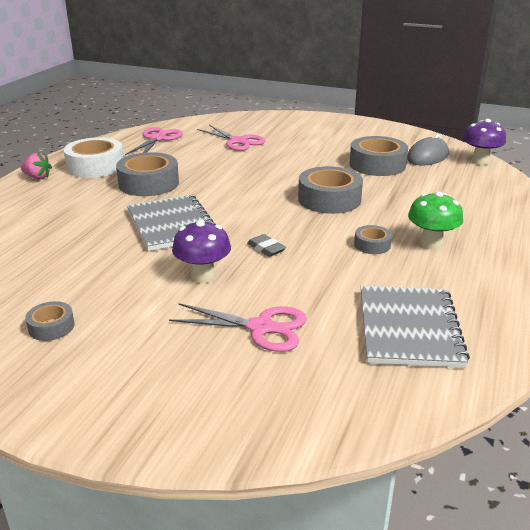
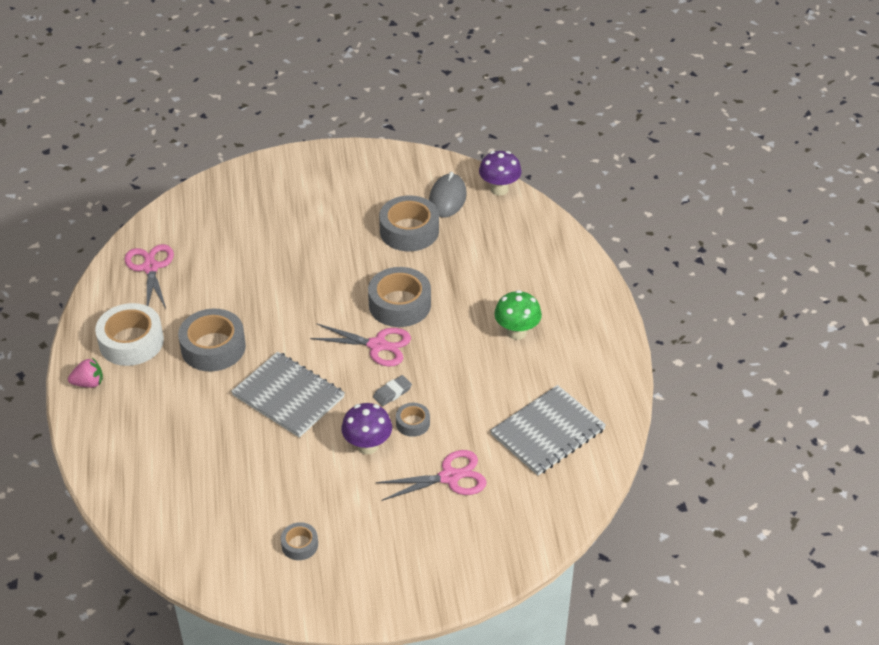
camera: 30 degrees left, 15 degrees up
(238, 141) = (242, 240): pink scissors -> pink scissors (377, 345)
(266, 248) = (392, 393): grey eraser -> grey eraser turned 60 degrees counterclockwise
(372, 245) = (472, 353): grey tape -> grey tape (413, 423)
(409, 328) = (548, 432): grey notebook -> grey notebook turned 75 degrees clockwise

